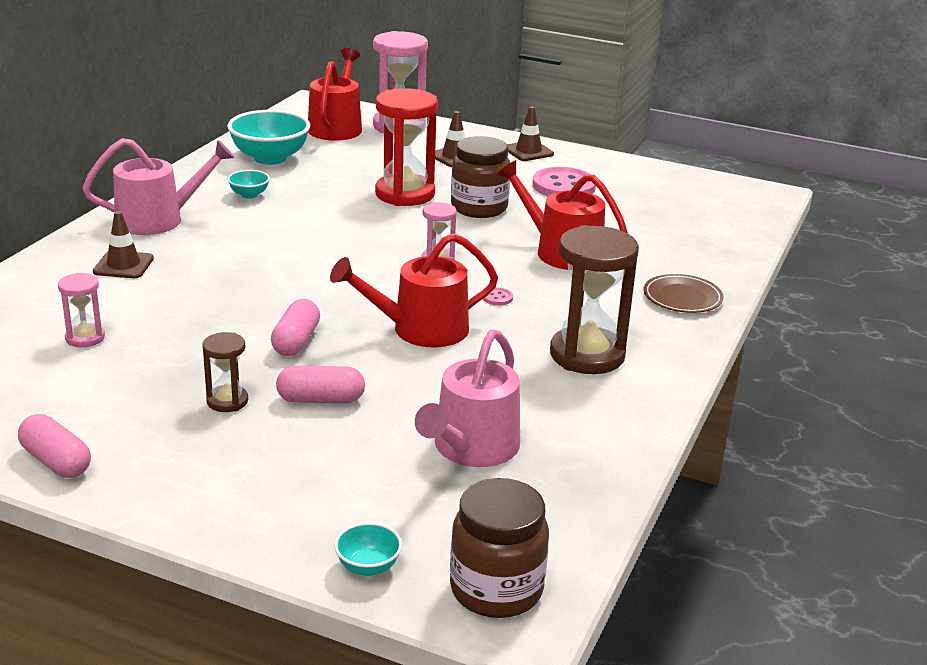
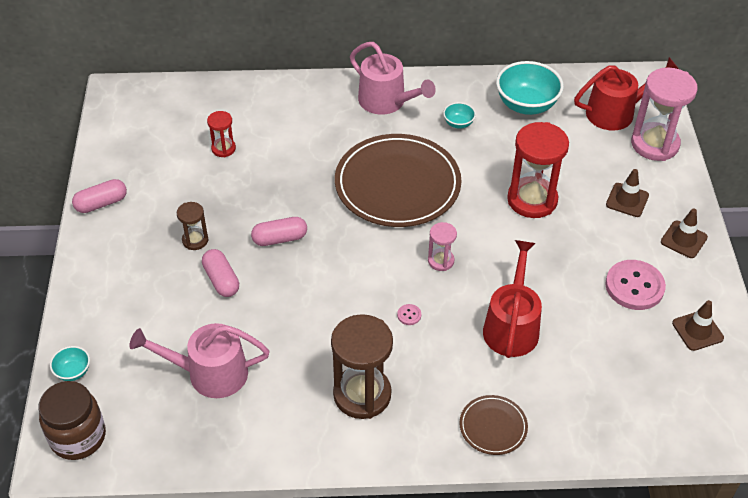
camera: 65 degrees right, 20 degrees up
(56, 461) = (101, 203): pink capsule -> pink capsule turned 45 degrees clockwise
(85, 338) = (223, 148): pink hourglass -> red hourglass
(123, 265) = (316, 119): brown traffic cone -> brown traffic cone (697, 331)
(297, 250) = (397, 184): none -> brown plate
(421, 329) = (335, 292): red watering can -> none
(479, 208) = (545, 250): brown jar -> none

